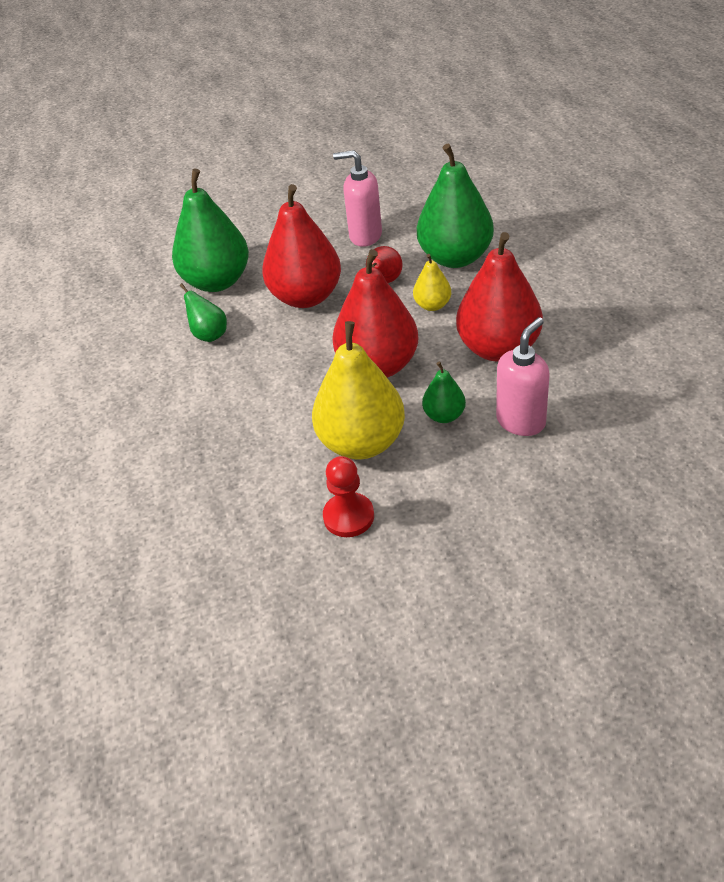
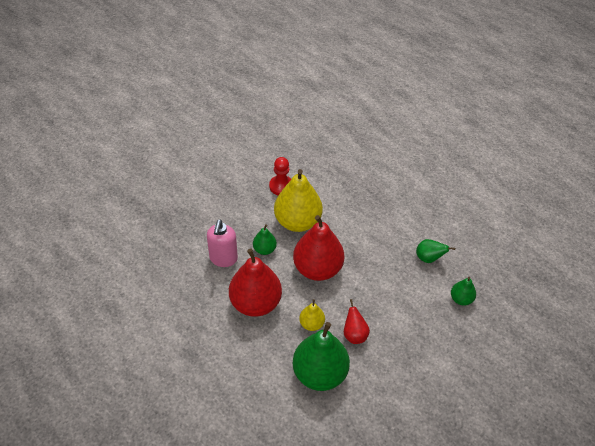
camera: 145 degrees right, 5 degrees up
(217, 281) = (461, 299): green pear -> green pear, size x0.48
(306, 297) = (395, 305): red pear -> none
(365, 236) = (396, 375): pink soap dispenser -> none

